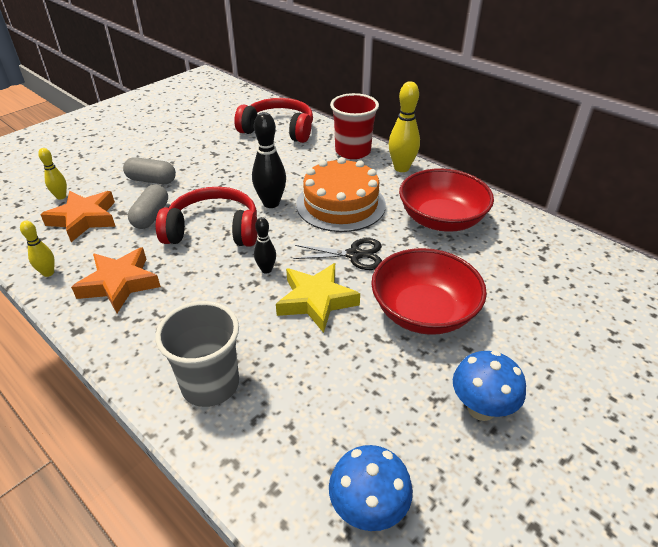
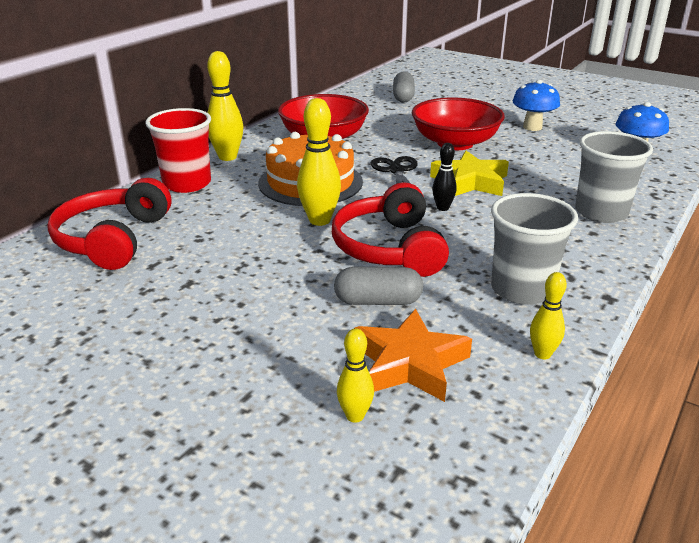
camera: 100 degrees left, 10 degrees down
(120, 284) = (522, 289): orange star -> grey cup
(152, 180) = (281, 325): grey capsule -> grey capsule (403, 97)
(271, 203) = (319, 220): black bowling pin -> yellow bowling pin

